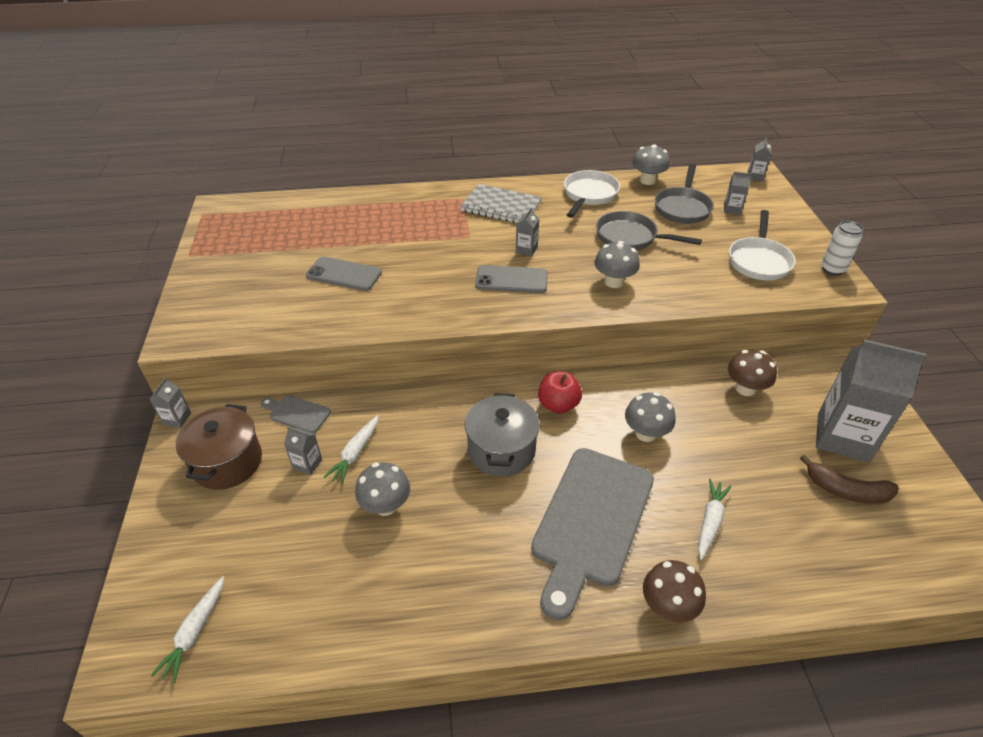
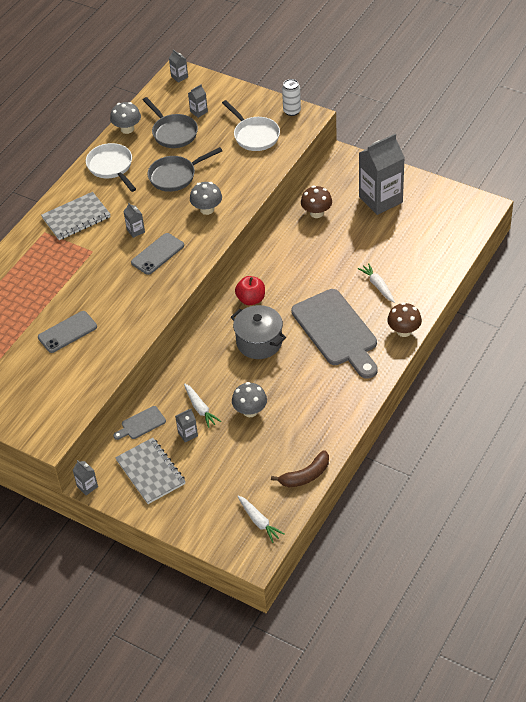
camera: 50 degrees left, 5 degrees up
(227, 462) = (150, 472): brown pot -> grey notebook
(646, 433) = (305, 275): grey mushroom -> none
(846, 490) = (408, 223): brown banana -> brown banana (305, 475)

